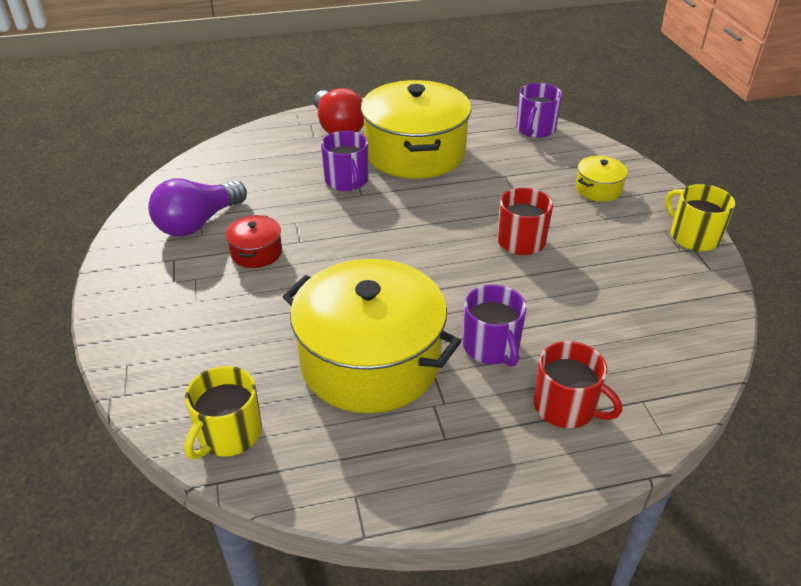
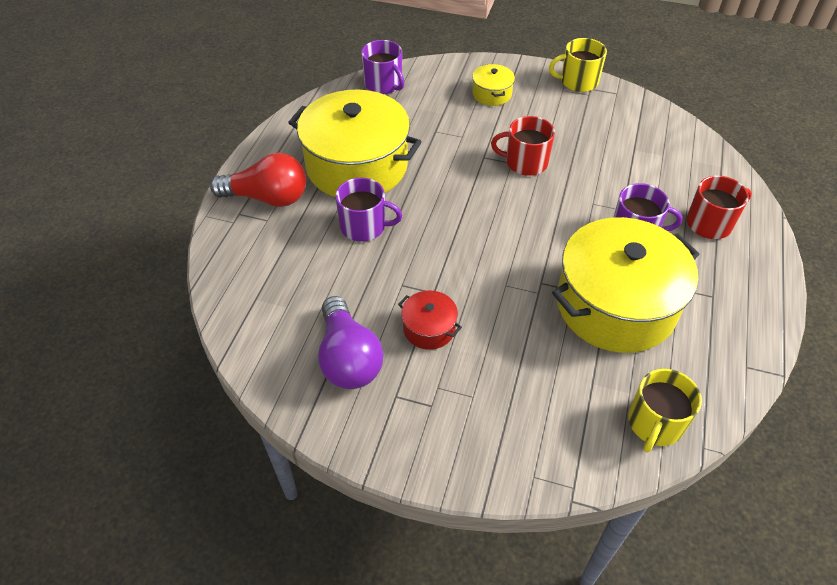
camera: 60 degrees left, 10 degrees up
(228, 434) = (655, 423): yellow mug -> yellow mug turned 60 degrees clockwise

